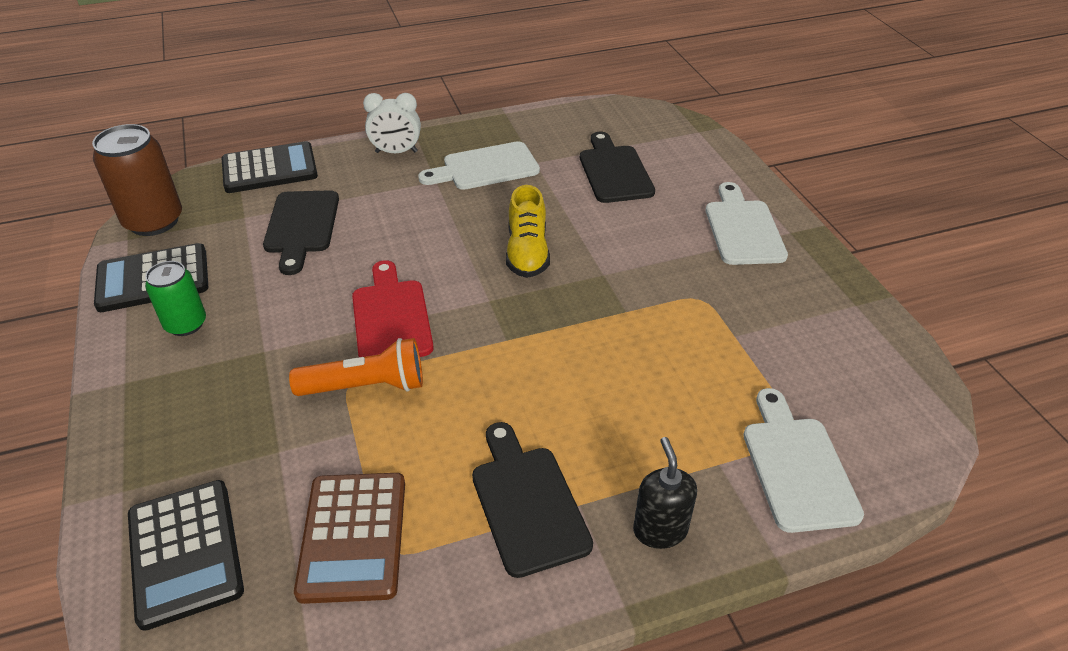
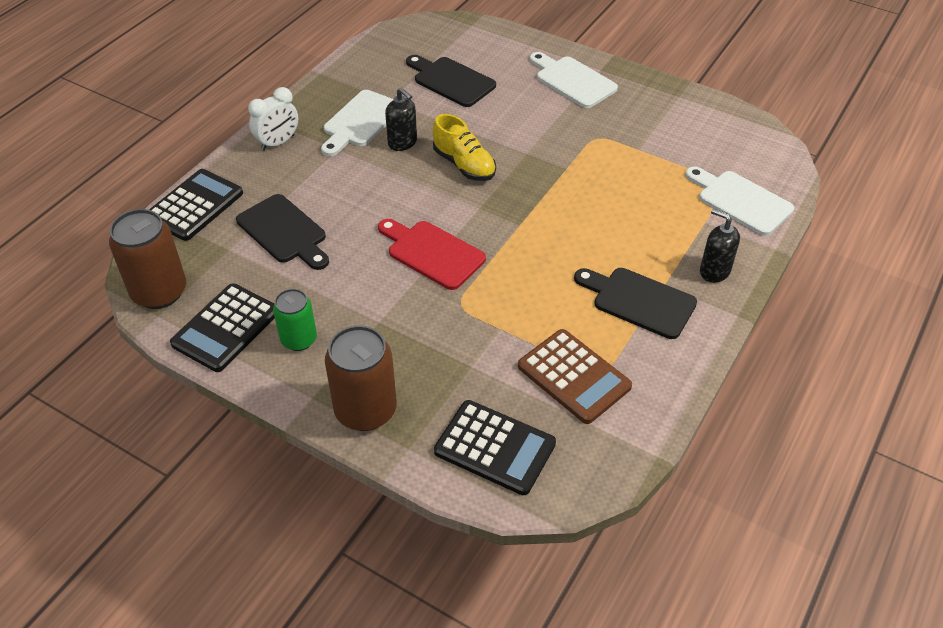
camera: 40 degrees left, 5 degrees up
(142, 426) = (365, 410): none -> brown can
(366, 386) = (473, 300): orange flashlight -> none
(497, 204) = (402, 143): none -> black soap dispenser

